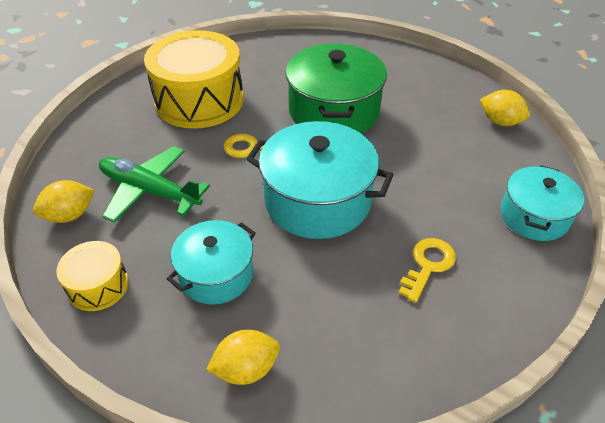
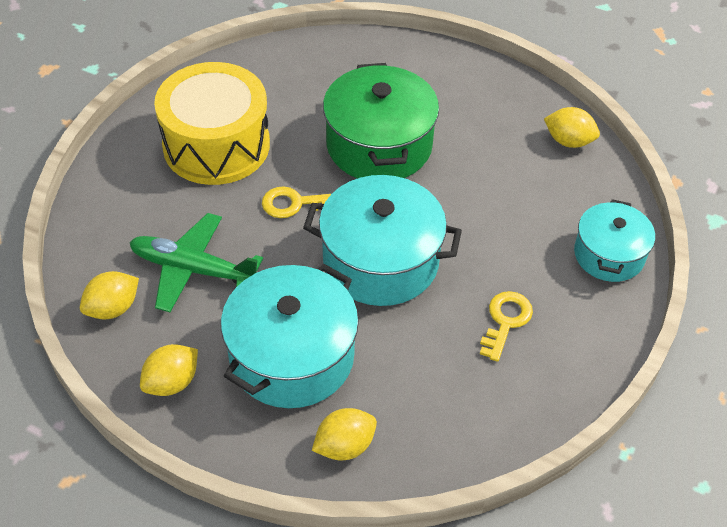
camera: 10 degrees left, 5 degrees up
(98, 285) = (172, 382): yellow drum -> yellow lemon
(216, 275) = (292, 356): turquoise pot -> turquoise pot, size x1.62

